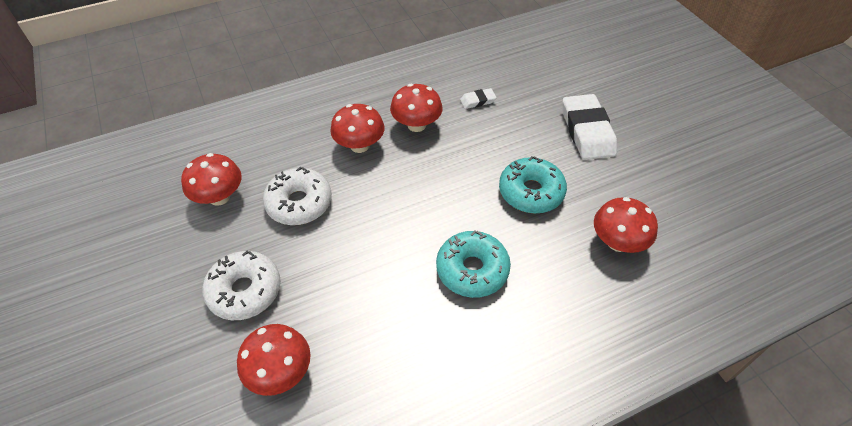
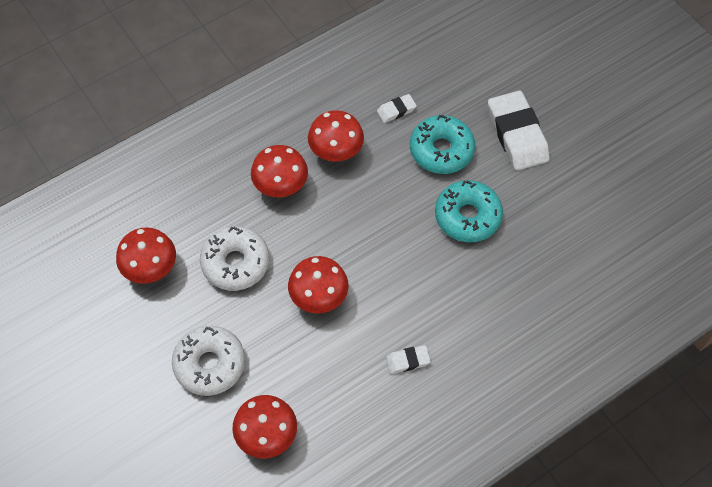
camera: 10 degrees left, 10 degrees up
(448, 317) = (408, 361): none -> white eraser
(472, 270) = (422, 310): turquoise donut -> turquoise donut (441, 150)
(617, 242) = (557, 260): red mushroom -> red mushroom (319, 296)

